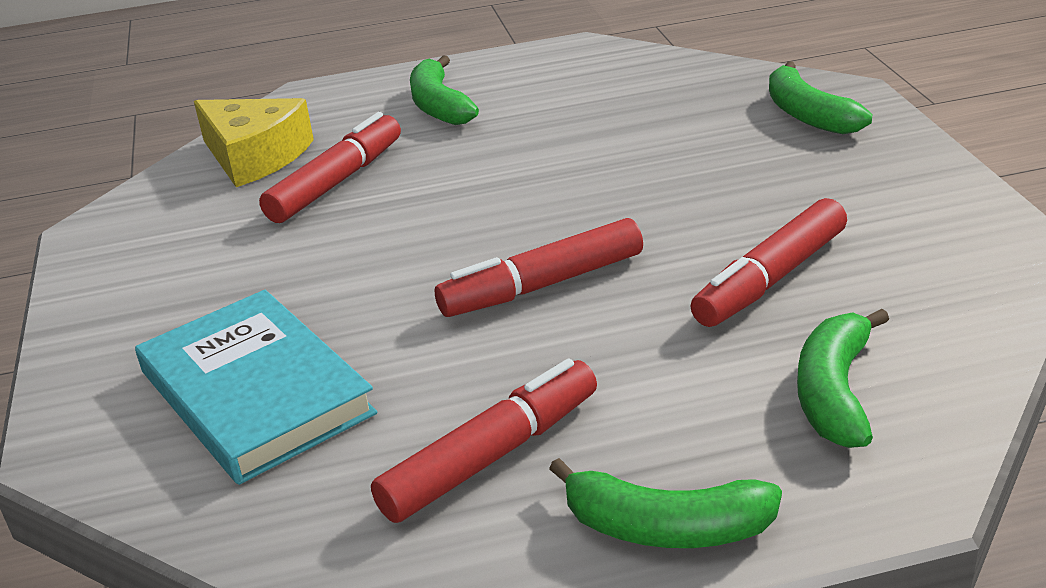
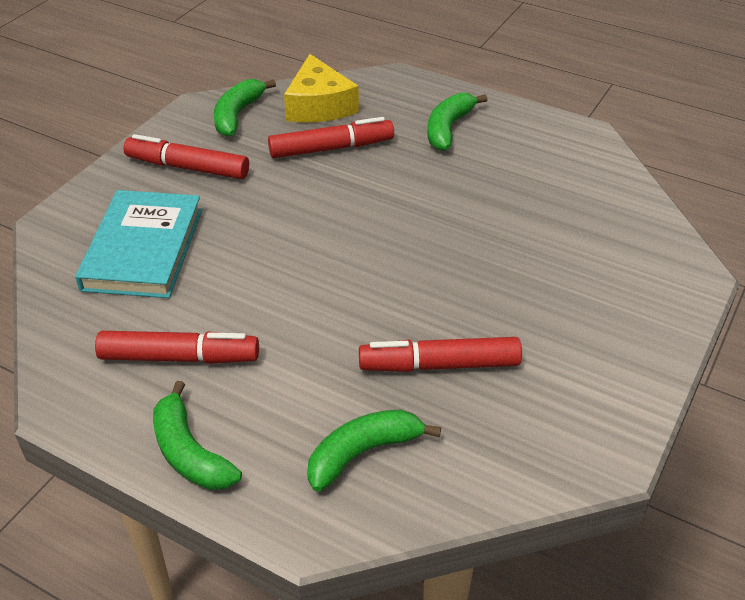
camera: 40 degrees right, 10 degrees up
(542, 285) = (330, 282): red marker -> red marker (187, 167)
(808, 115) = (640, 274): green banana -> green banana (237, 115)

